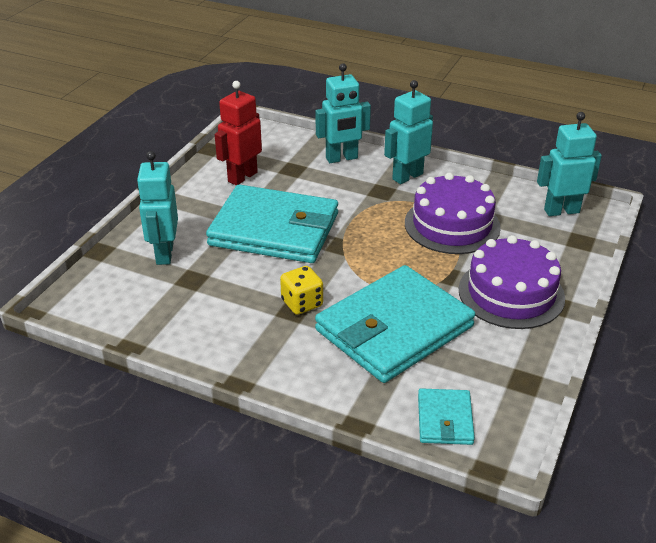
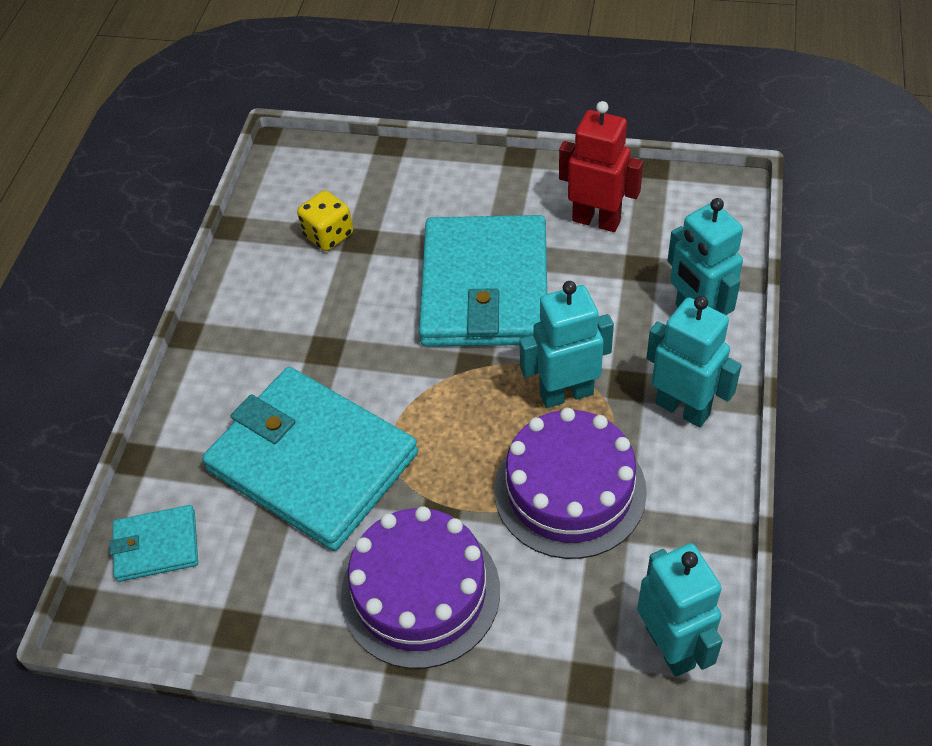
camera: 80 degrees right, 15 degrees up
(164, 254) = (401, 200): turquoise robot -> turquoise robot (566, 393)
(302, 303) = (340, 355): yellow dice -> yellow dice (328, 235)

